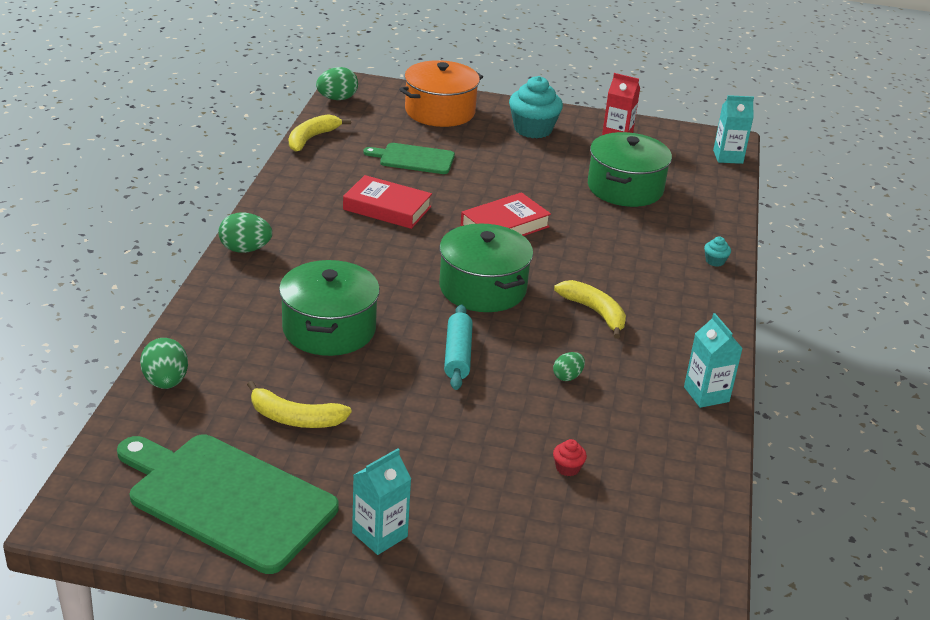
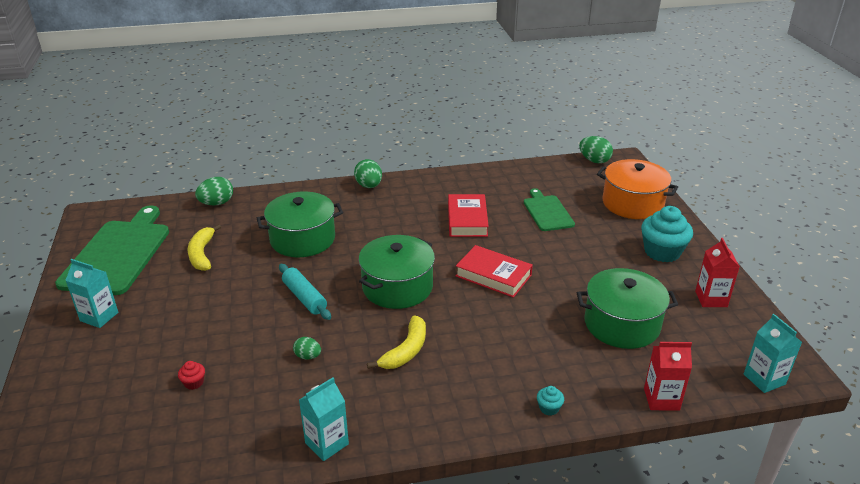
camera: 70 degrees right, 0 degrees up
(311, 138) = (527, 167): yellow banana -> none
(458, 355) = (304, 298): turquoise rolling pin -> turquoise rolling pin turned 75 degrees clockwise
(729, 207) = (661, 399): none -> red carton

